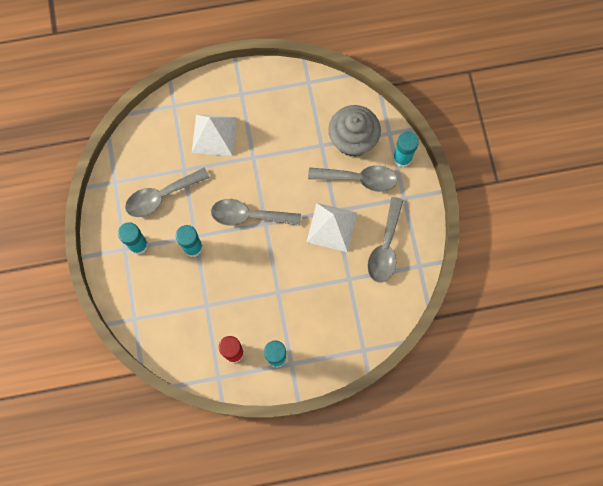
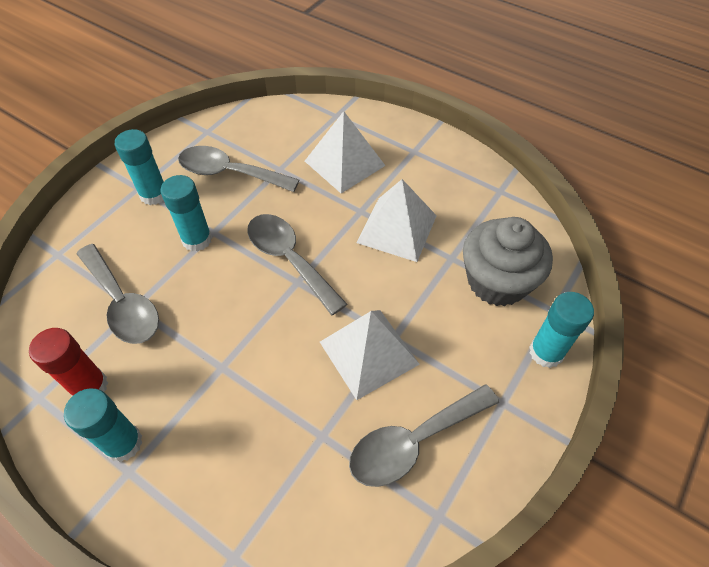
camera: 45 degrees right, 20 degrees down
(281, 151) = (397, 228): none -> white pyramid
(359, 179) = (462, 329): grey spoon -> grey spoon (123, 303)

